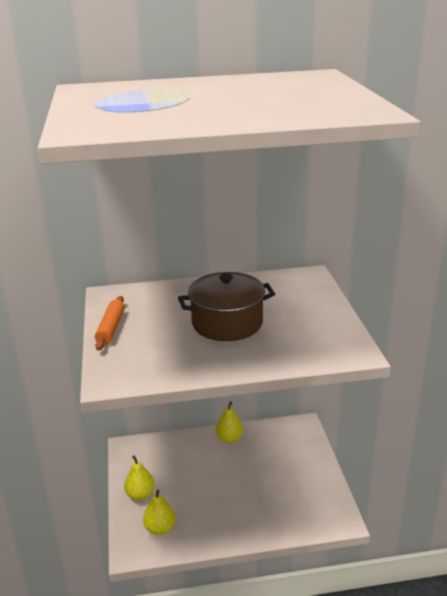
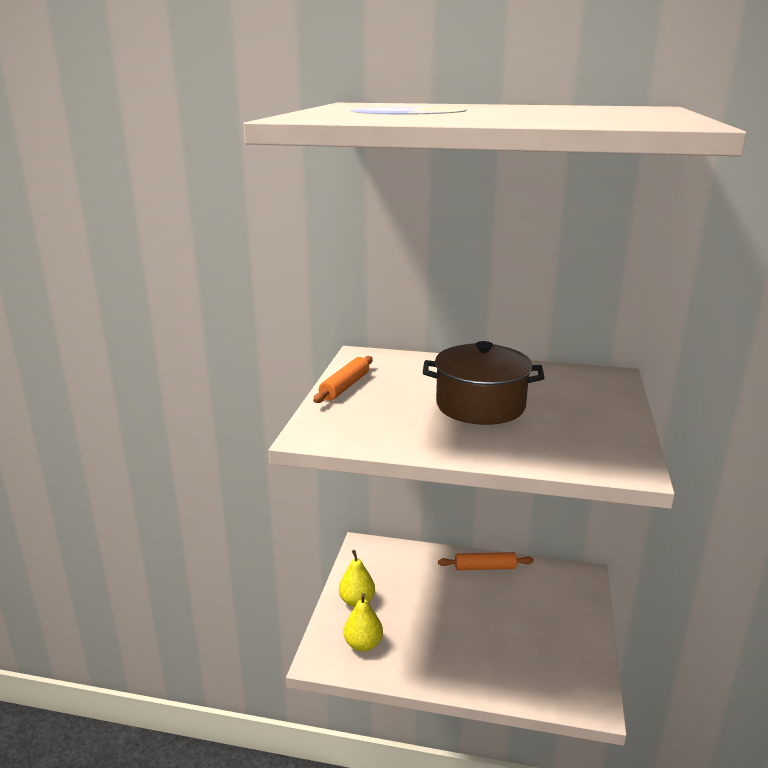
camera: 20 degrees right, 5 degrees down
(229, 438) = (485, 567): yellow pear -> orange rolling pin

